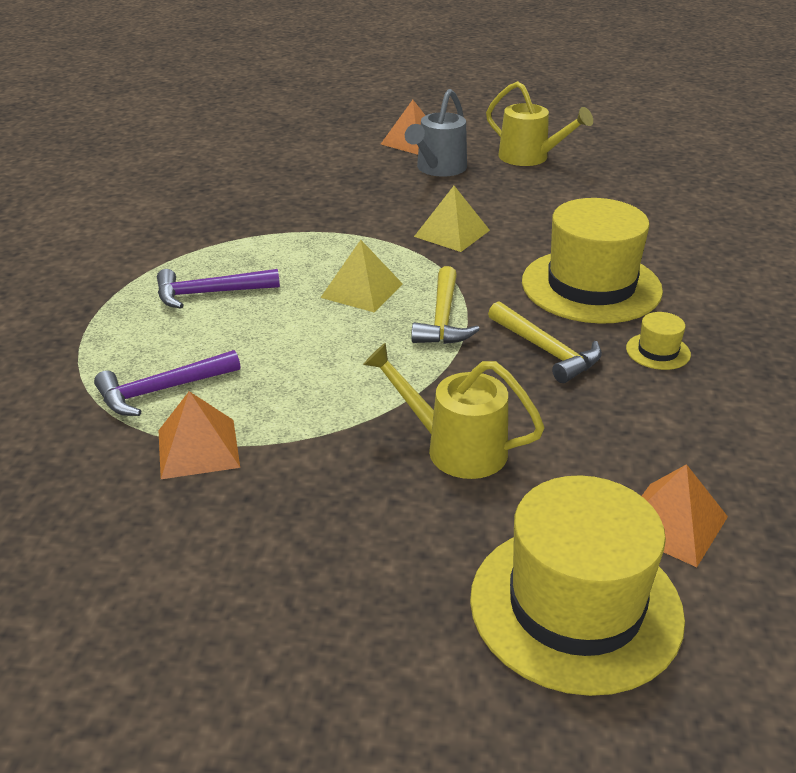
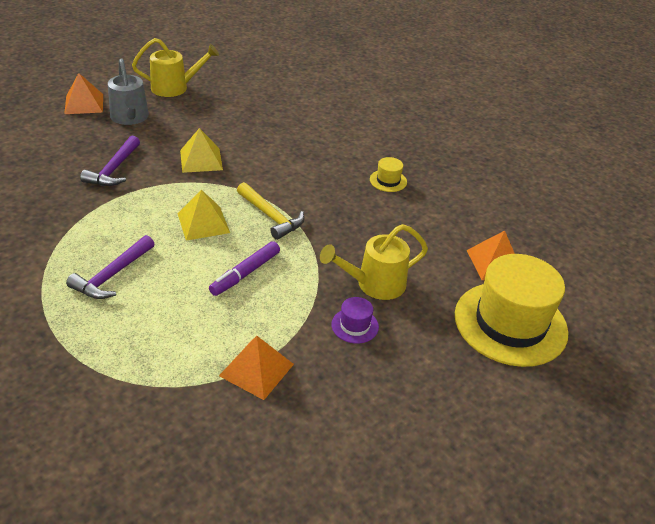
camera: 50 degrees left, 5 degrees up
(161, 391) = (182, 353): purple hammer -> purple hammer (114, 169)
(329, 357) = (245, 273): none -> purple marker
(363, 474) = (355, 325): none -> purple hat
(546, 351) = (343, 207): yellow hammer -> none
(591, 286) = (314, 159): yellow hat -> none

